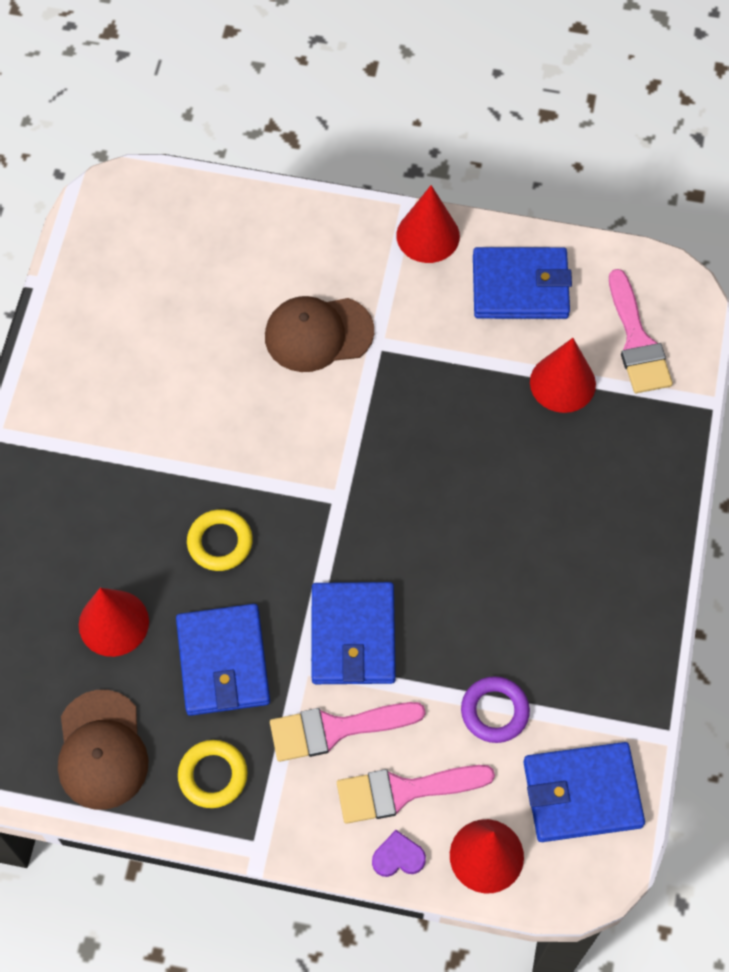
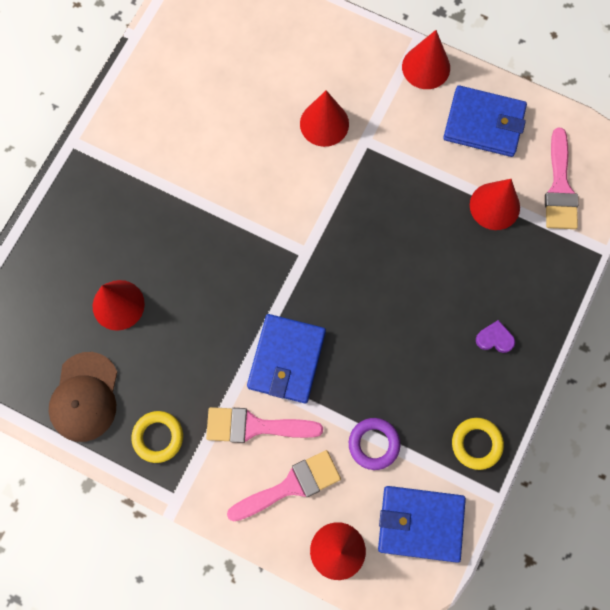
camera: 15 degrees right, 10 degrees up
(220, 542) = (210, 264): yellow ring -> yellow ring (476, 444)
(223, 662) = (188, 354): blue wallet -> none
(318, 334) = (324, 123): brown cap -> red cone
(398, 857) = (273, 534): purple heart -> purple heart (494, 339)
(403, 791) = (291, 486): pink brush -> pink brush turned 150 degrees clockwise

